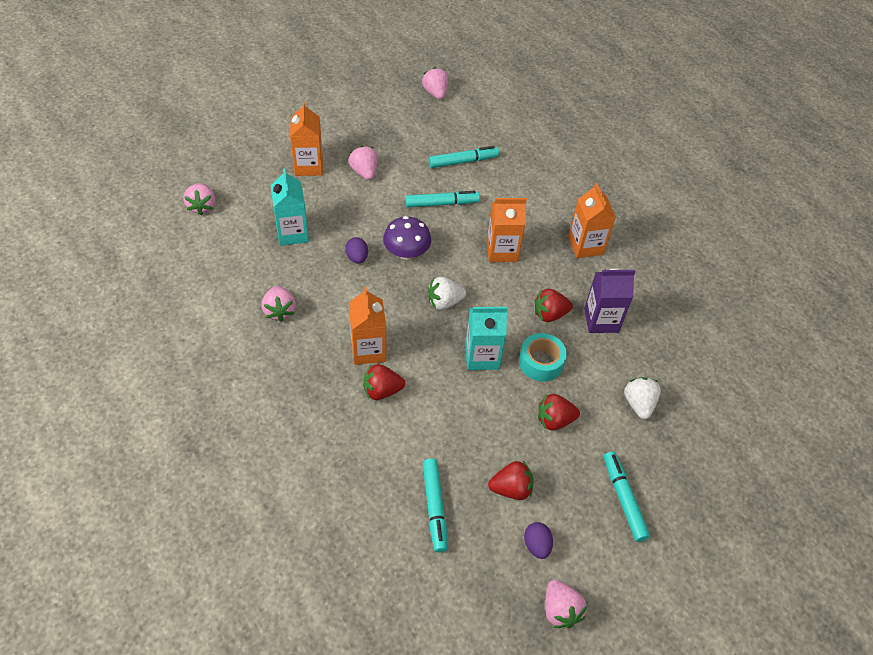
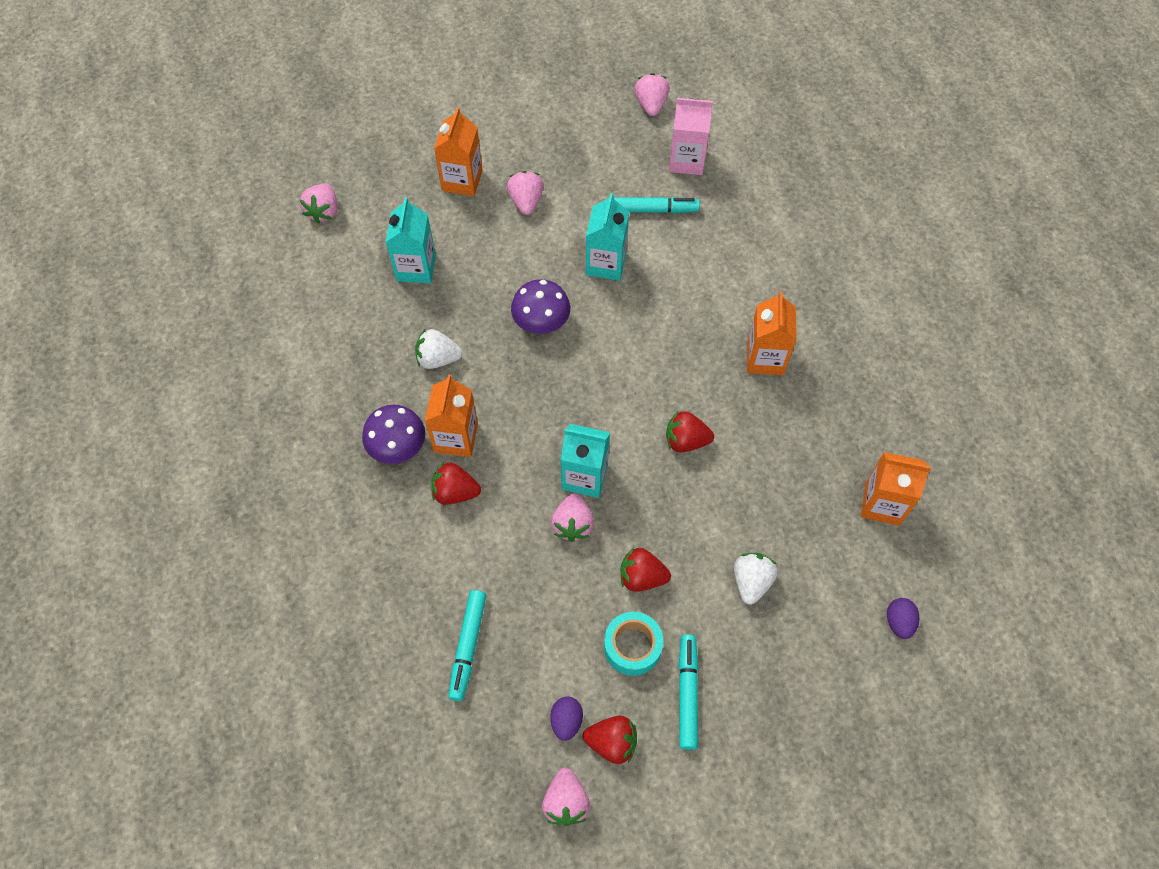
camera: 20 degrees right, 10 degrees up
(279, 311) = (371, 365): pink strawberry -> pink strawberry (572, 524)
(322, 366) = (397, 446): none -> purple mushroom
(357, 258) = (480, 316): purple egg -> purple egg (899, 622)
(442, 203) = (606, 263): turquoise marker -> turquoise carton
(444, 302) = (564, 396): white strawberry -> white strawberry (438, 359)
(476, 125) = (686, 160): none -> pink carton
(502, 251) = (657, 343): orange carton -> orange carton (882, 504)
(511, 488) = (561, 647): red strawberry -> red strawberry (612, 742)
(541, 362) = (652, 500): turquoise tape -> turquoise tape (632, 646)
(601, 320) = (747, 463): purple carton -> none

